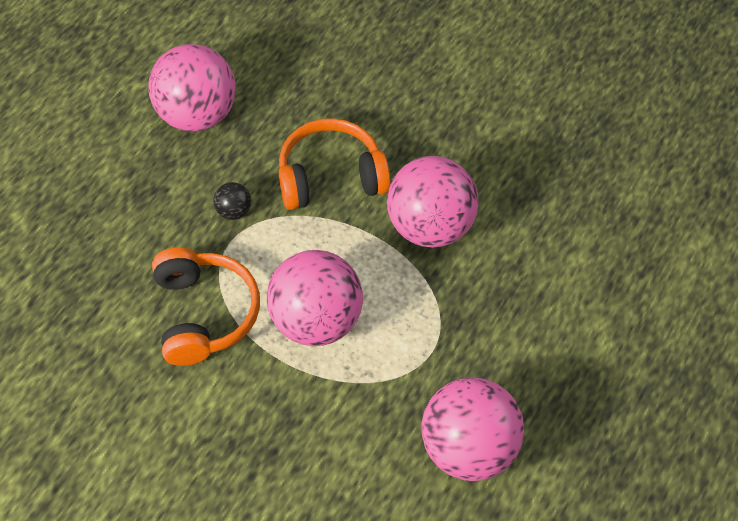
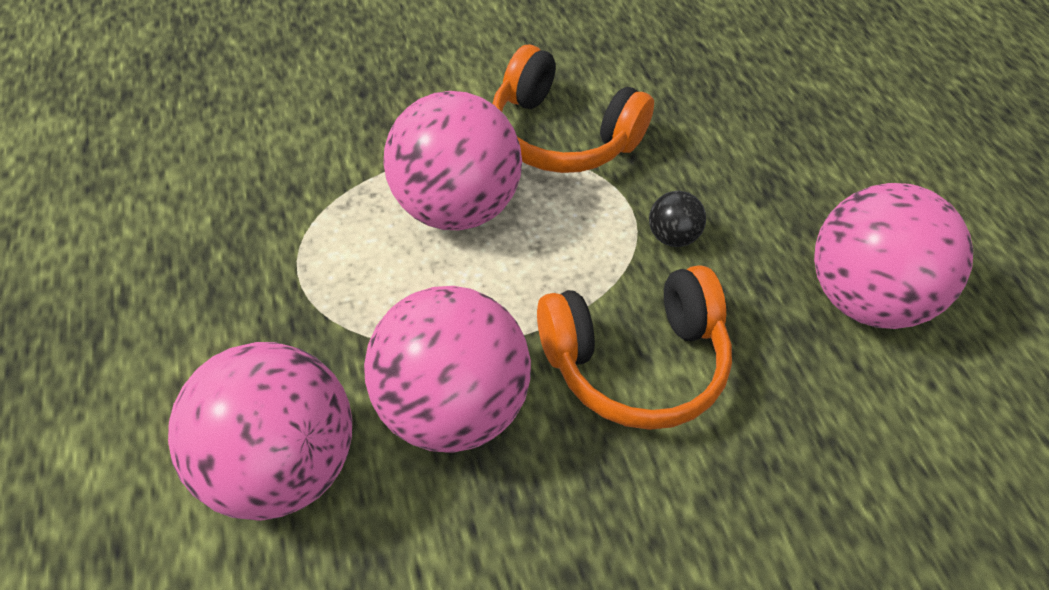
camera: 130 degrees right, 5 degrees down
(330, 177) = (635, 362): orange headphones -> orange headphones turned 45 degrees clockwise
(468, 448) = (169, 217): pink ball -> pink ball (279, 466)

